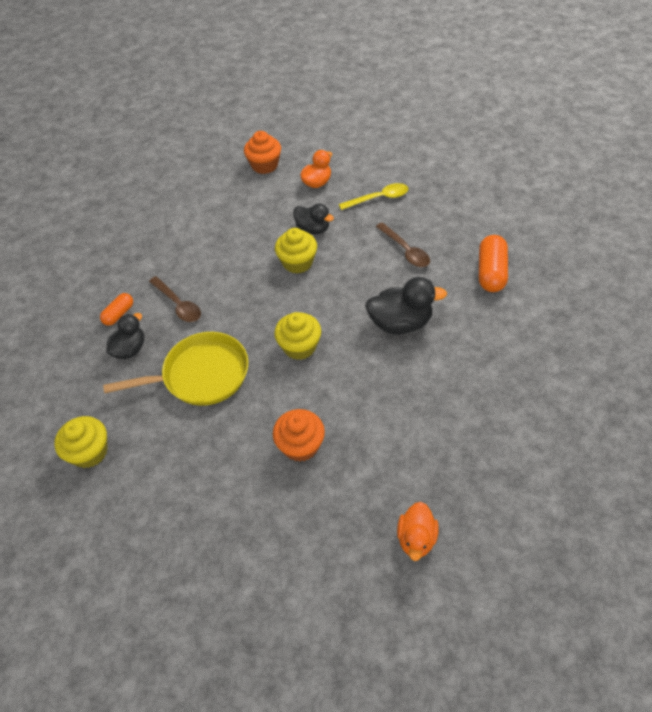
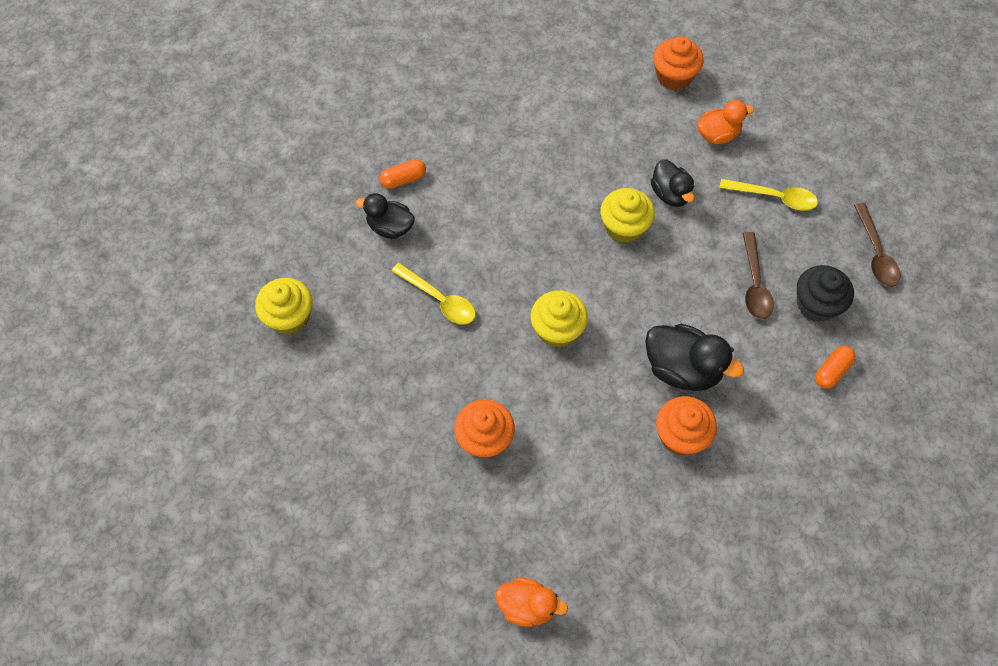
camera: 30 degrees right, 10 degrees up
(130, 349) = (390, 227): black duck -> black duck turned 135 degrees counterclockwise
(178, 305) = (468, 204): brown spoon -> brown spoon (875, 253)
(201, 375) = (439, 300): yellow pan -> yellow spoon
(416, 538) = (527, 606): orange duck -> orange duck turned 120 degrees counterclockwise
(431, 363) = (681, 435): none -> orange cupcake
(451, 242) = (816, 304): none -> black cupcake
(491, 272) = (832, 371): orange capsule -> orange capsule, size x0.59

